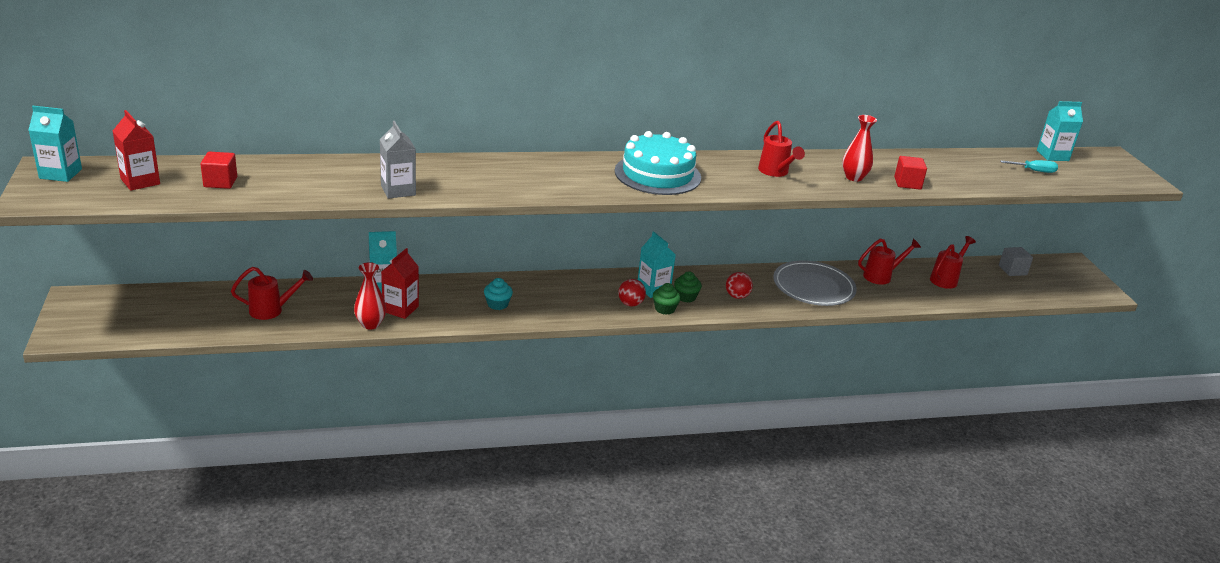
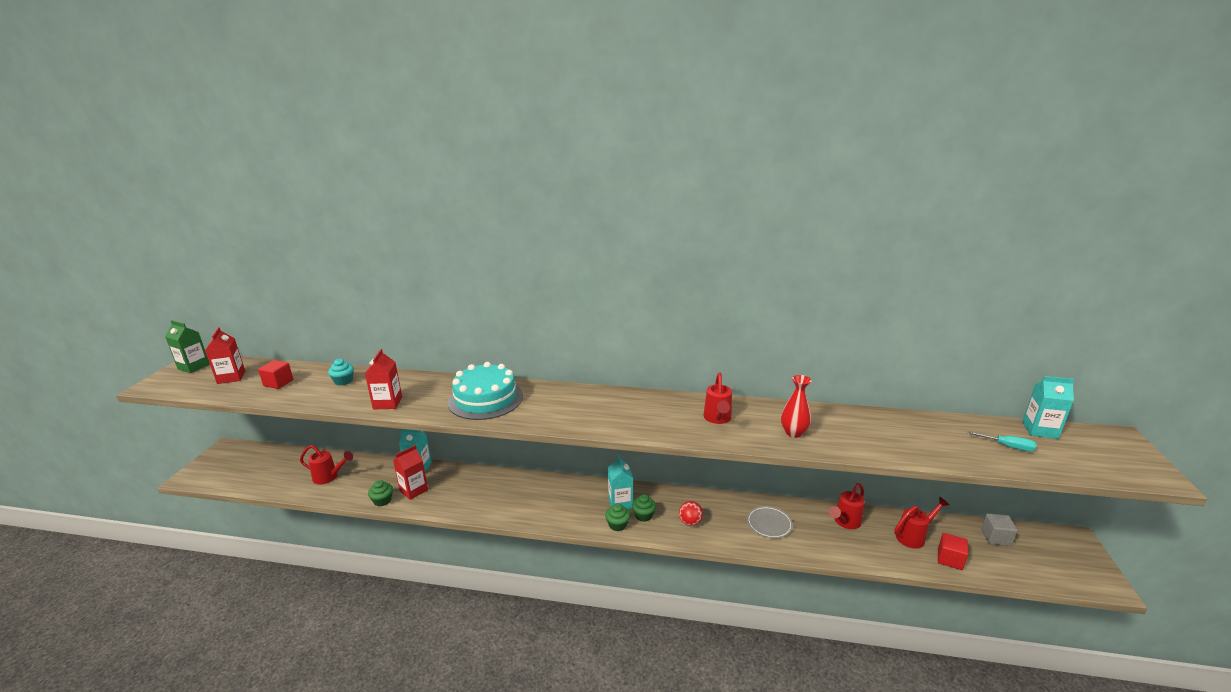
camera: 25 degrees right, 5 degrees down
(60, 174) = (194, 367): turquoise carton -> green carton
(370, 324) = (382, 500): red vase -> green cupcake
(398, 190) = (387, 403): grey carton -> red carton
(497, 304) = (486, 497): turquoise cupcake -> turquoise cupcake (343, 381)
(630, 304) = (591, 515): red ball -> none
(657, 174) = (606, 410): turquoise cake -> turquoise cake (485, 399)
(813, 287) = (769, 524): grey plate -> grey plate, size x0.59
(881, 276) = (845, 522): red watering can -> red watering can turned 135 degrees clockwise
(907, 183) = (848, 445): red cube -> red cube (949, 559)

